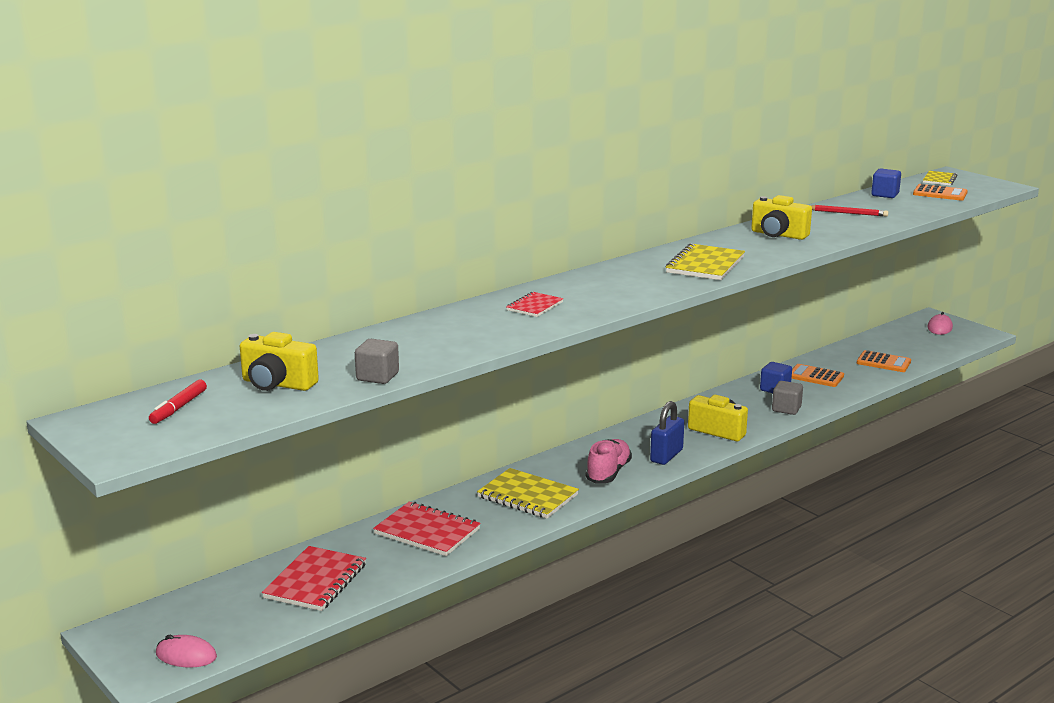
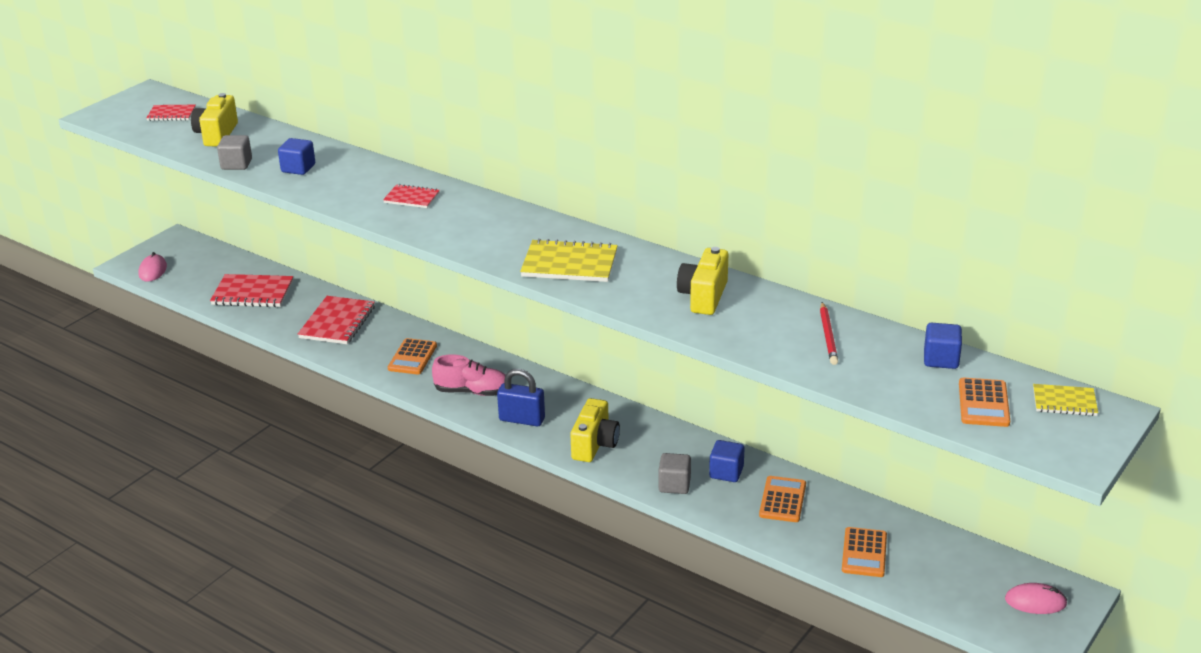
camera: 75 degrees right, 10 degrees up
(178, 408) = (171, 114): red marker -> red notebook
(418, 348) = (298, 168): none -> blue cube
(527, 496) = (412, 357): yellow notebook -> orange calculator

